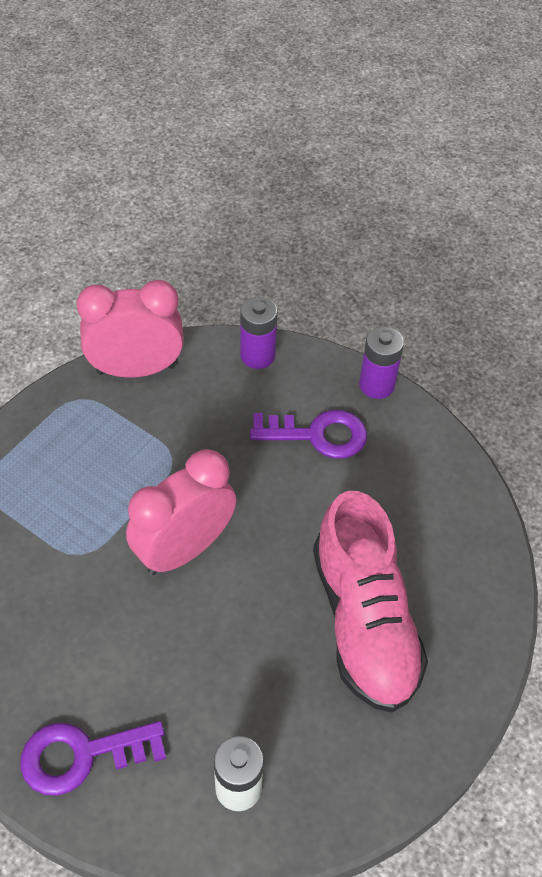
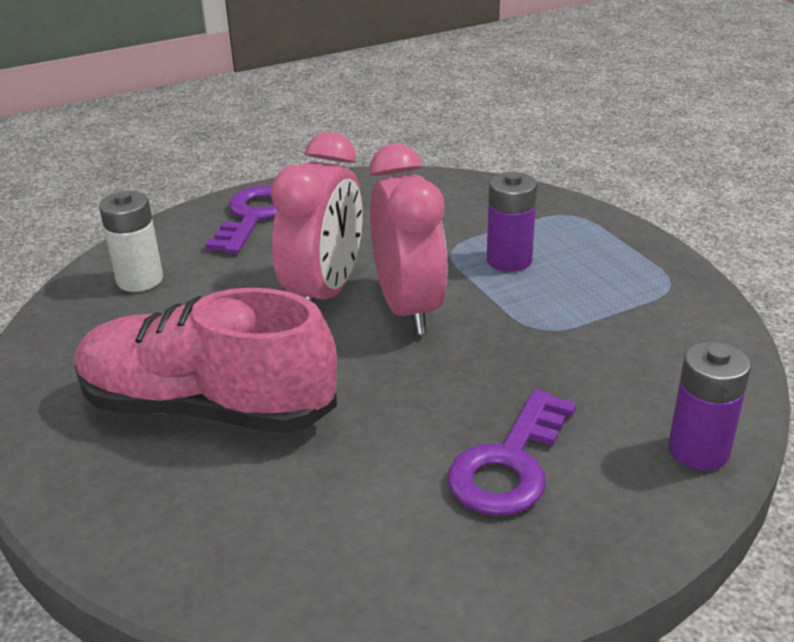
camera: 120 degrees right, 20 degrees down
(136, 369) = (706, 334): pink clock -> pink clock (324, 293)
(376, 385) = (579, 572): purple battery -> purple battery (509, 260)

